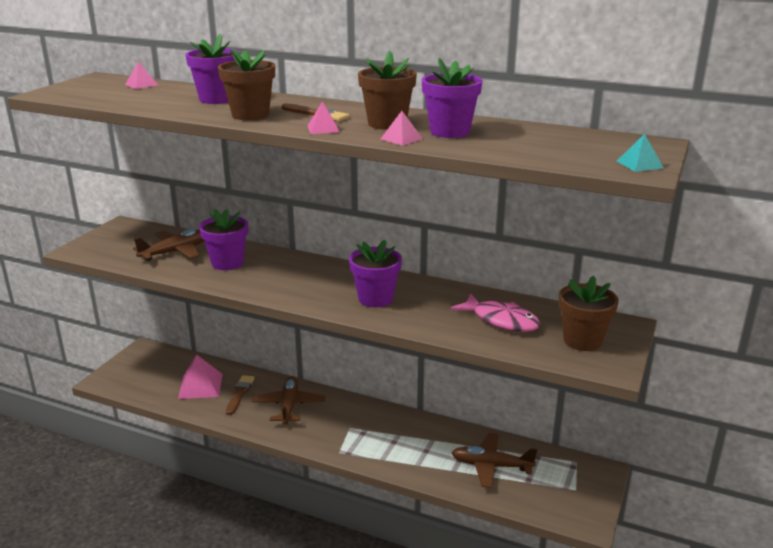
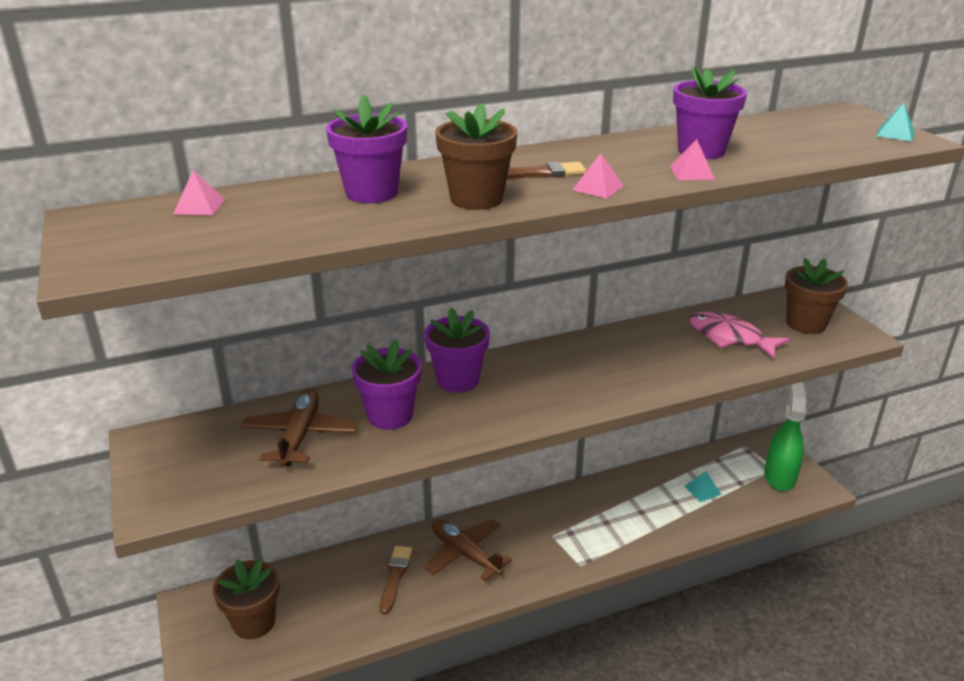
camera: 45 degrees left, 5 degrees up
(200, 386) = (338, 598): pink pyramid -> none
(240, 393) = (395, 576): brown brush -> brown brush turned 45 degrees clockwise
(375, 299) = (605, 373): purple flower pot -> purple flower pot (458, 380)
(387, 124) = (630, 161): brown flower pot -> brown flower pot (254, 622)
(491, 466) = (702, 490): brown plane -> turquoise pyramid
(501, 320) = (729, 338): pink fish -> pink fish turned 135 degrees counterclockwise
(568, 495) = (779, 476): none -> green spray bottle

